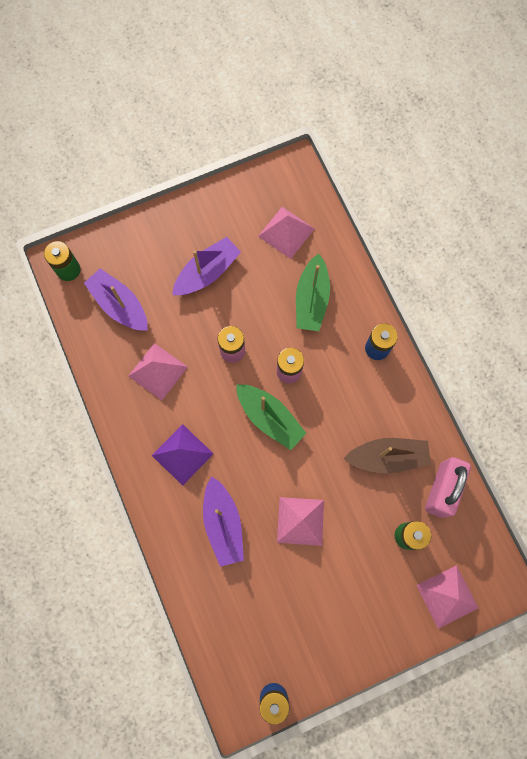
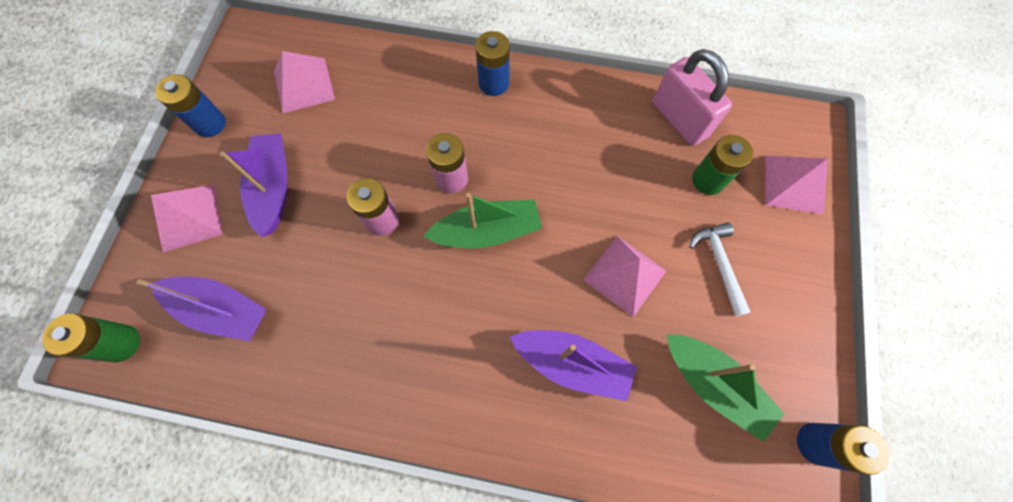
camera: 55 degrees left, 5 degrees down
(119, 305) = (221, 310): purple boat -> purple boat turned 150 degrees counterclockwise
(158, 371) = (337, 319): pink pyramid -> pink pyramid (189, 217)
(182, 454) = (457, 357): purple pyramid -> none
(220, 201) = (210, 124): none -> blue battery
(311, 299) = (394, 108): green boat -> green boat (713, 384)
(350, 576) = (719, 264): none -> white hammer
(387, 457) = (612, 146): brown boat -> none

